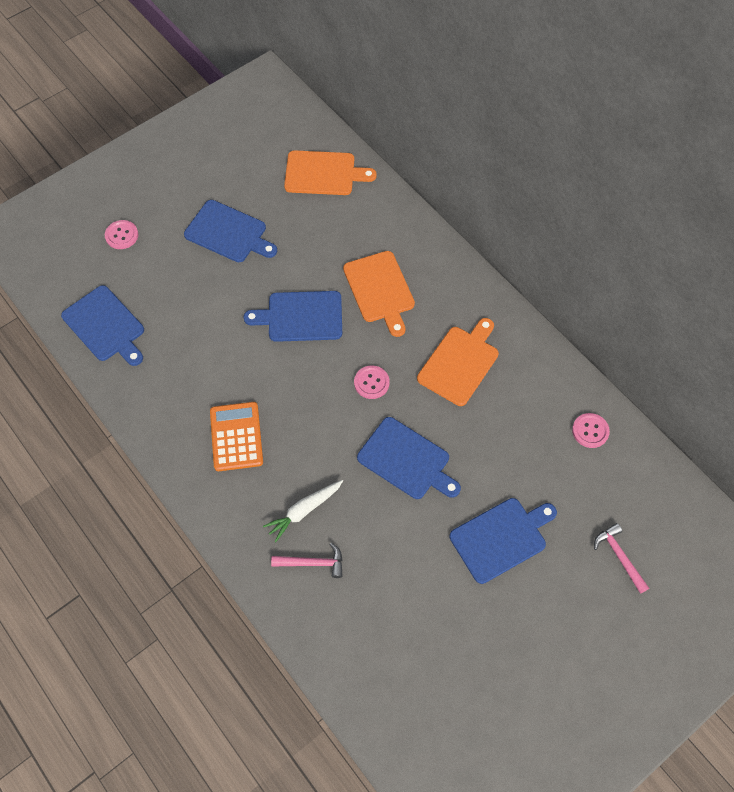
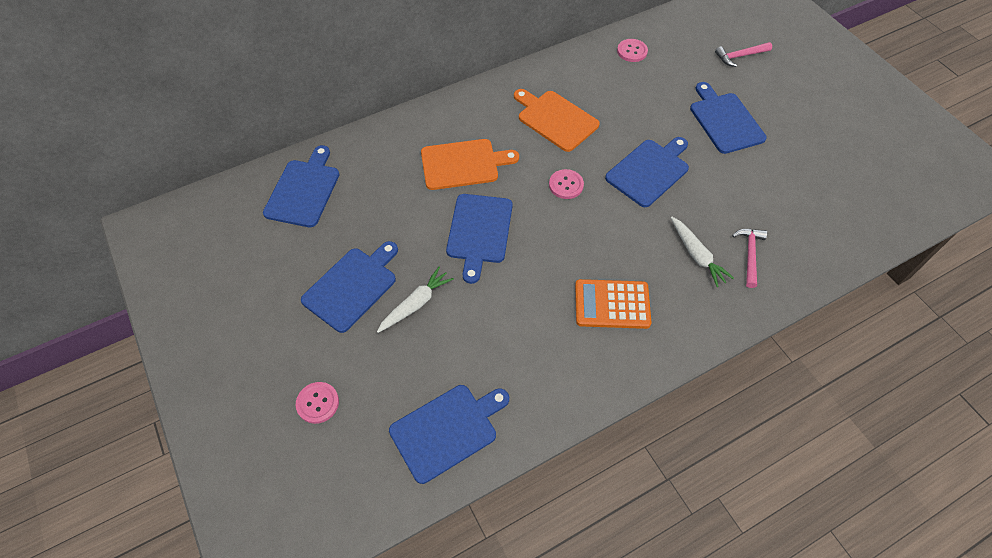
camera: 80 degrees left, 5 degrees down
(217, 282) = (416, 304): none -> white carrot
(323, 173) = (304, 190): orange cutting board -> blue cutting board

